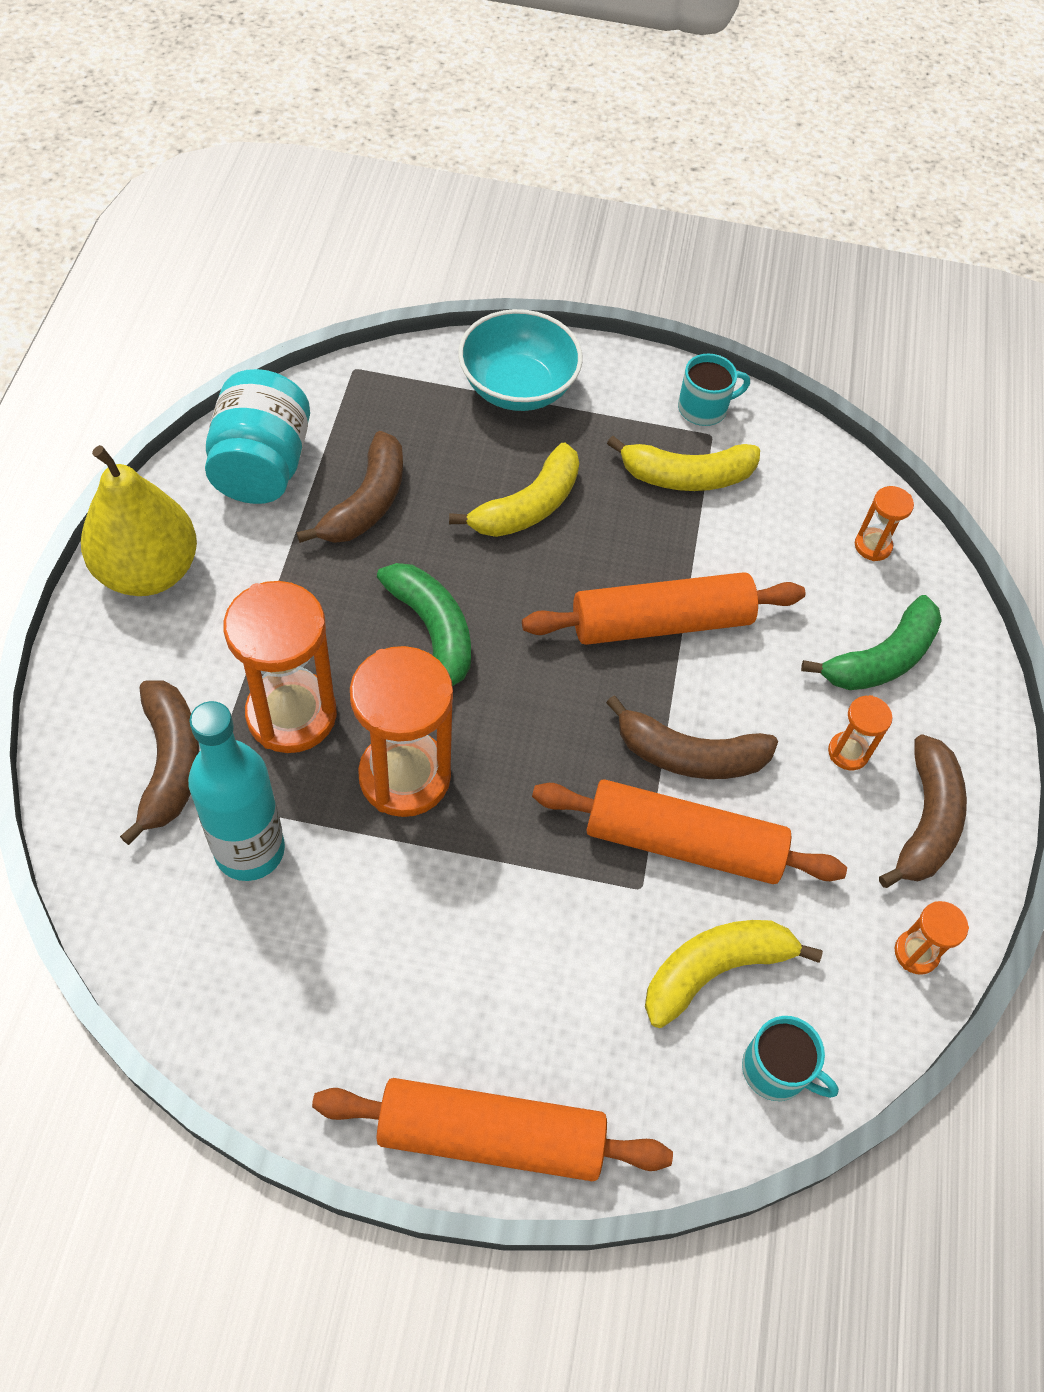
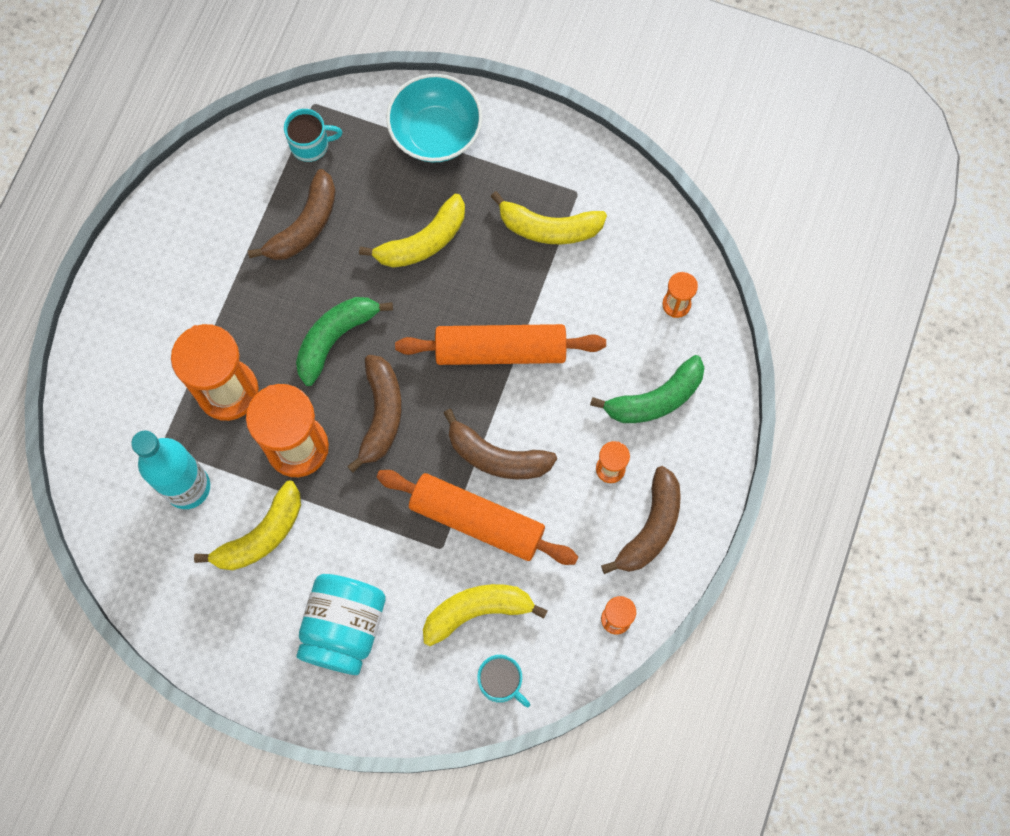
camera: 15 degrees right, 15 degrees up
(148, 571) = (142, 266): yellow pear -> none
(170, 763) = (142, 417): brown banana -> brown banana (381, 414)
(262, 466) = (233, 185): turquoise jar -> turquoise jar (344, 628)
(371, 904) = (261, 535): none -> yellow banana
(433, 632) = (335, 338): green banana -> green banana turned 120 degrees counterclockwise
(491, 1137) = (311, 696): orange rolling pin -> none
(704, 408) = (577, 167): turquoise mug -> turquoise mug (310, 144)

